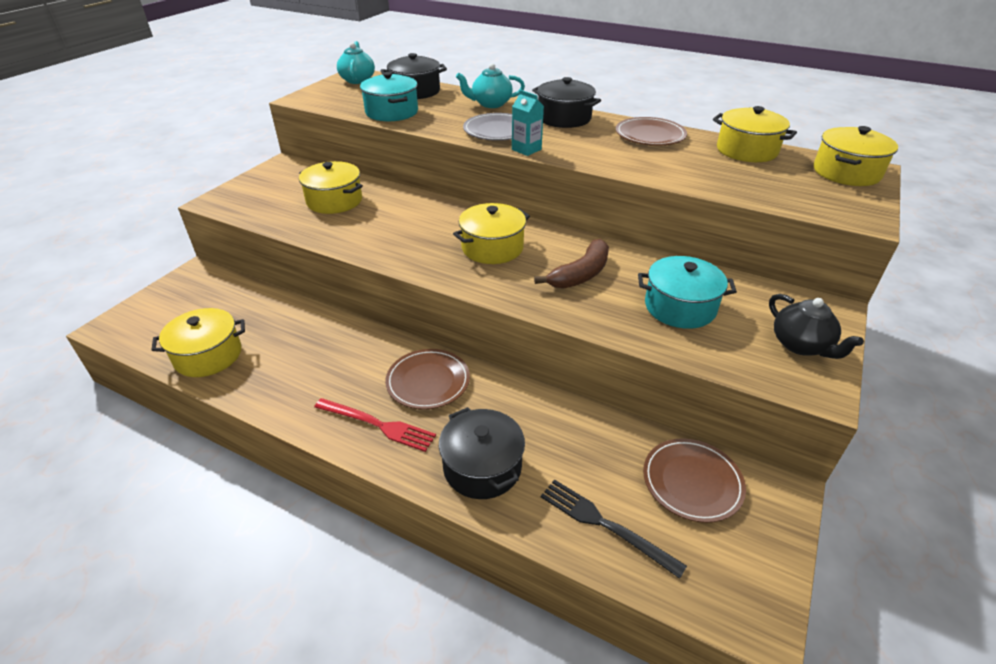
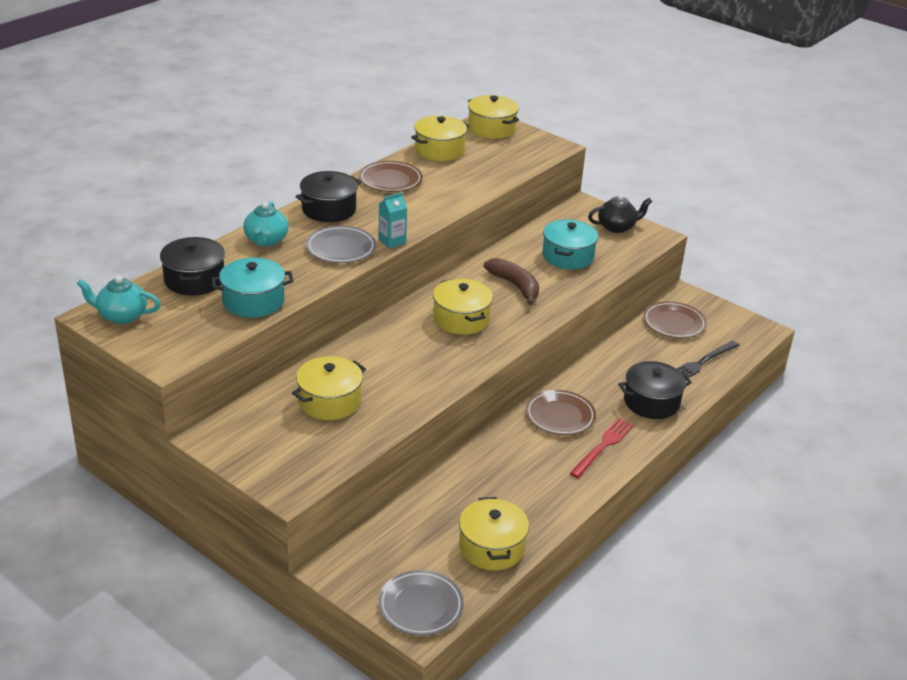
camera: 80 degrees left, 5 degrees down
(139, 323) = (420, 606): none -> grey plate

